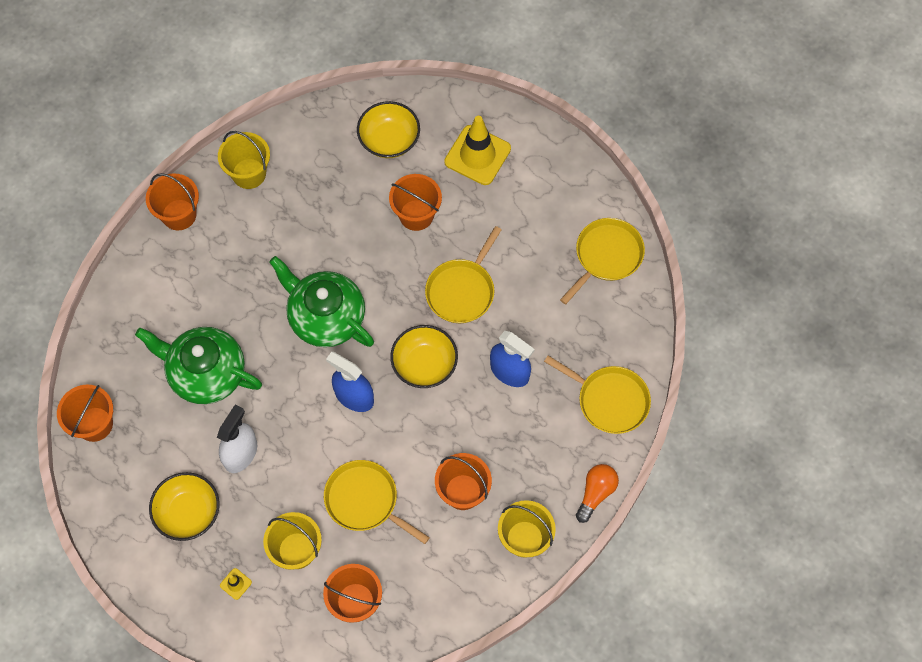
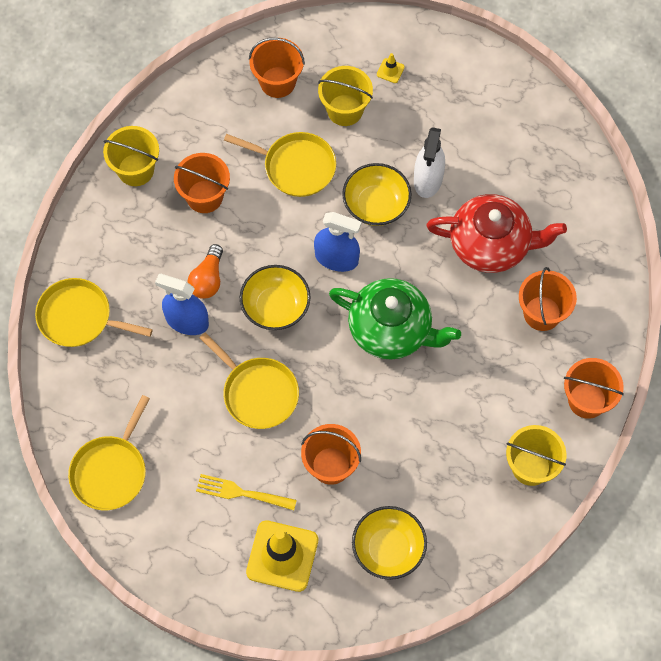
camera: 165 degrees right, 0 degrees up
(94, 424) = (578, 172): orange bucket -> orange bucket (542, 313)
(188, 512) = (456, 117): yellow bowl -> yellow bowl (376, 205)
(206, 373) = (491, 244): green teapot -> red teapot
(462, 291) = (258, 393): yellow pan -> yellow pan turned 120 degrees clockwise
(498, 211) = (242, 493): none -> yellow fork
(596, 493) = (76, 226): orange light bulb -> orange light bulb (208, 279)

